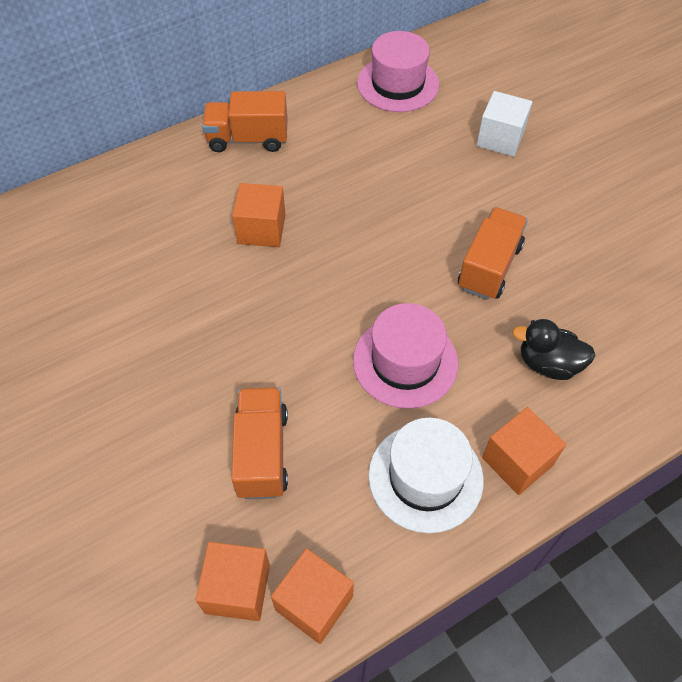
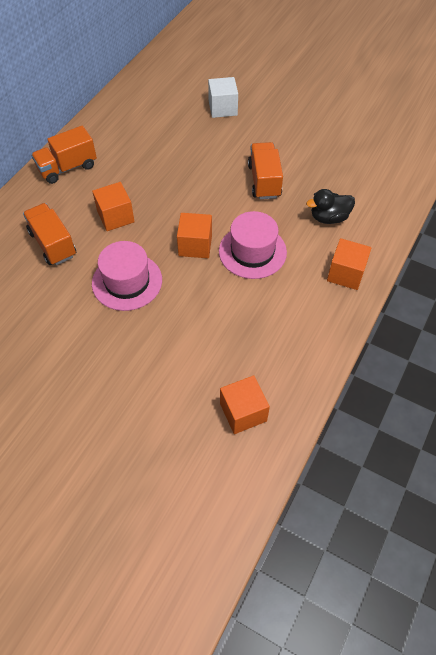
camera: 30 degrees left, 0 degrees up
(262, 453) = (206, 337): orange truck -> orange truck (53, 244)
(314, 603) = (289, 397): orange cube -> orange cube (195, 245)
(398, 84) = (140, 99): pink hat -> pink hat (127, 281)
(425, 477) = (304, 305): white hat -> none

